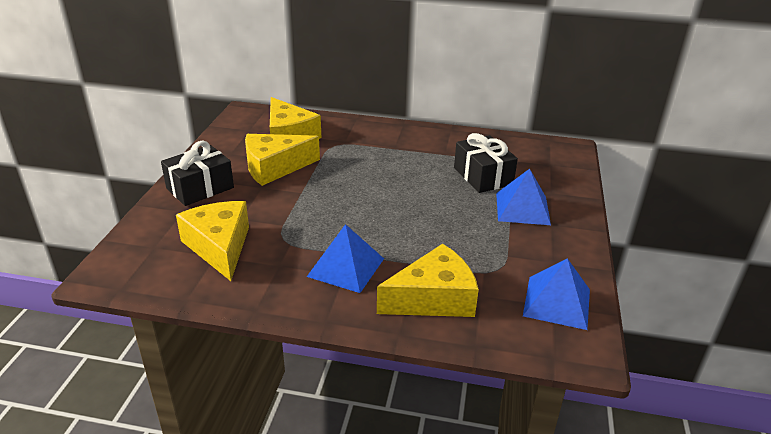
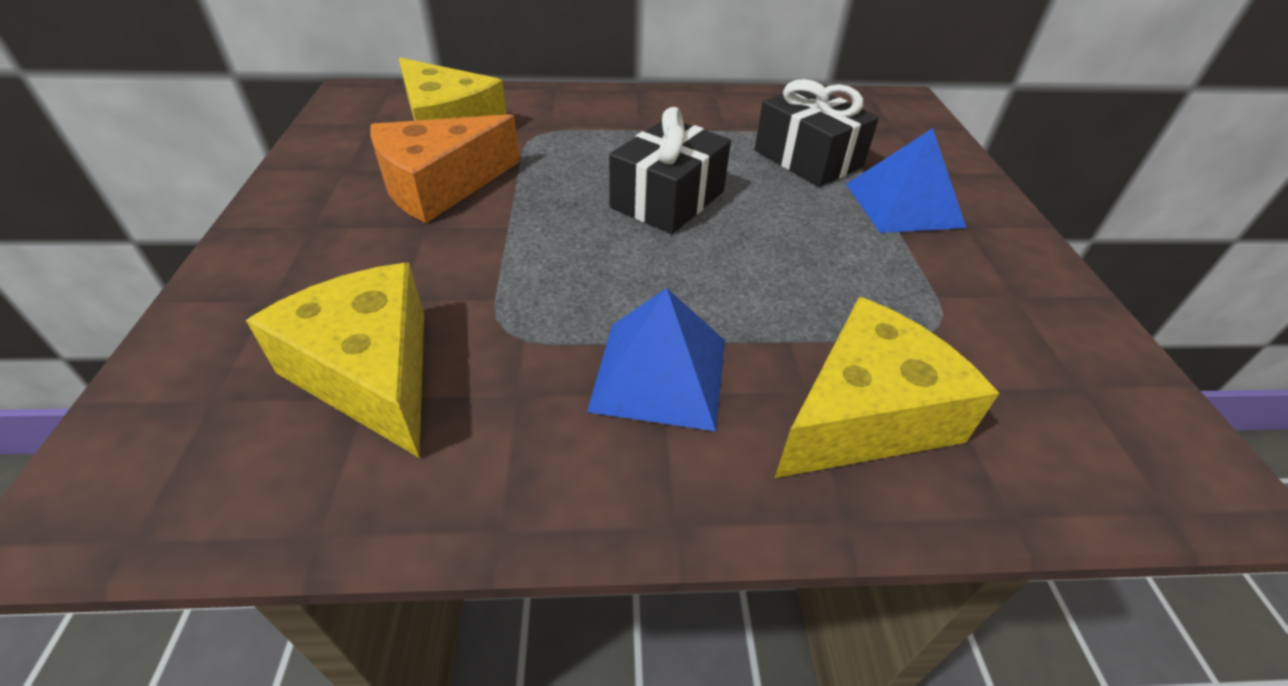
camera: 15 degrees left, 10 degrees up
(200, 188) = (297, 245): black gift -> black gift (667, 199)
(275, 167) = (440, 185): yellow cheese -> orange cheese
(556, 302) = (1082, 377): blue pyramid -> none

